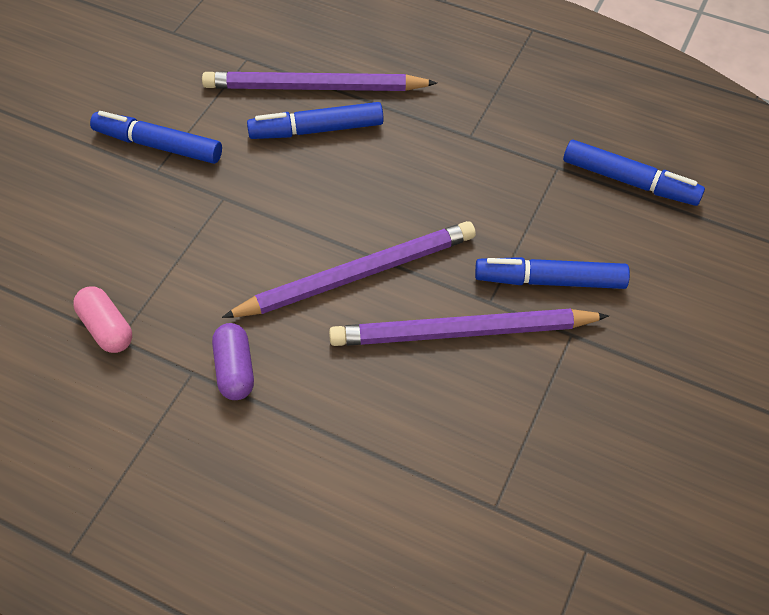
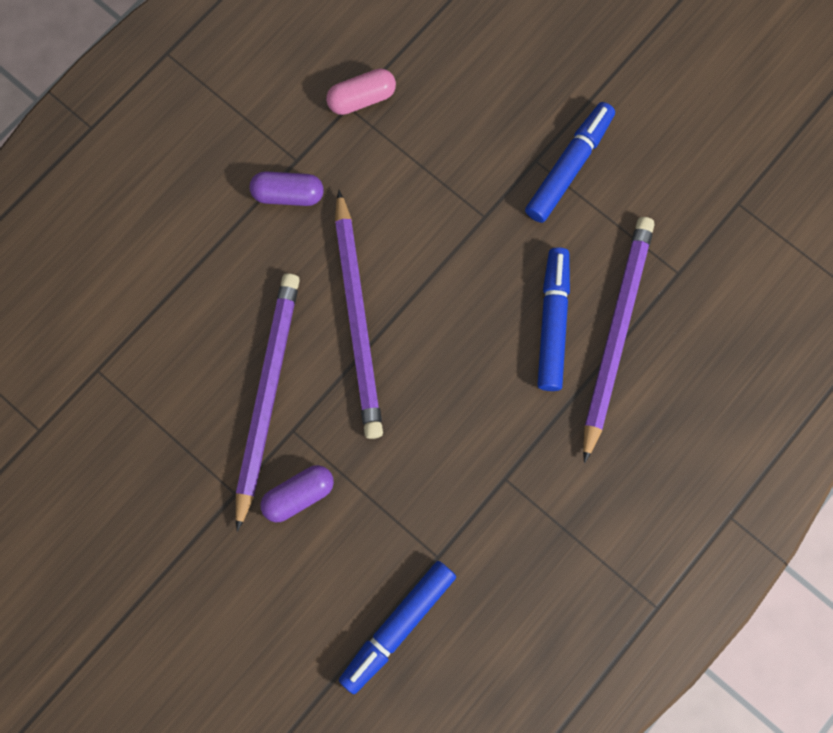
camera: 105 degrees right, 20 degrees up
(550, 281) = (299, 495): blue marker -> purple capsule

